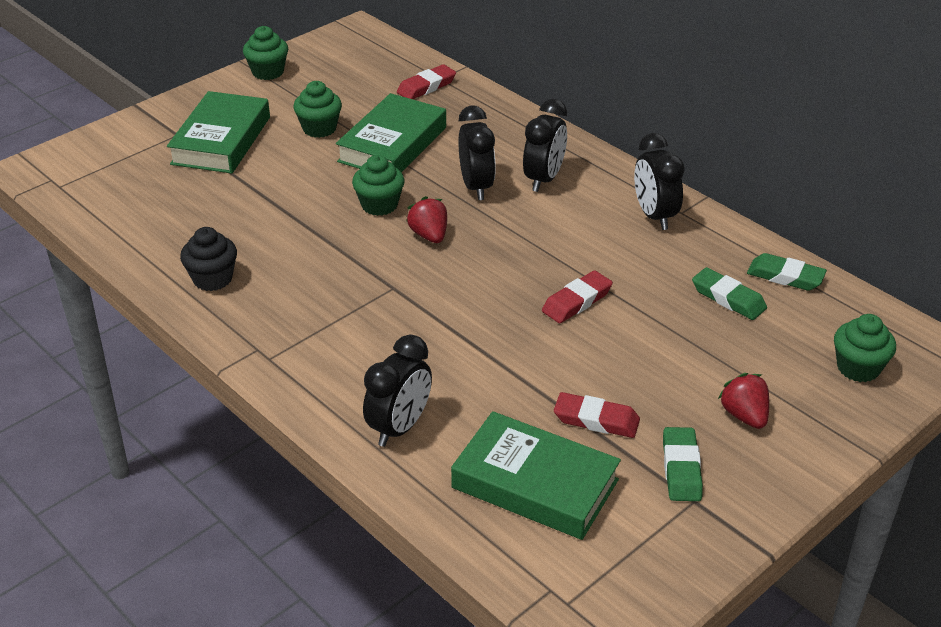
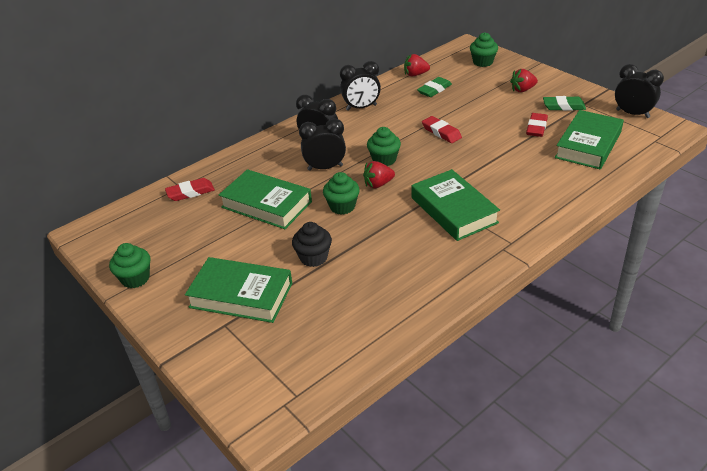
camera: 85 degrees left, 0 degrees up
(212, 279) = (429, 278): black cupcake -> black cupcake (313, 257)
(319, 128) = (236, 241): green cupcake -> green cupcake (384, 160)
(355, 306) = (453, 210): none -> green book
(399, 427) = (560, 188): black clock -> black clock (632, 114)
(426, 87) = (190, 192): red eraser -> red eraser turned 75 degrees counterclockwise
(785, 276) = (415, 74): green eraser -> red strawberry

